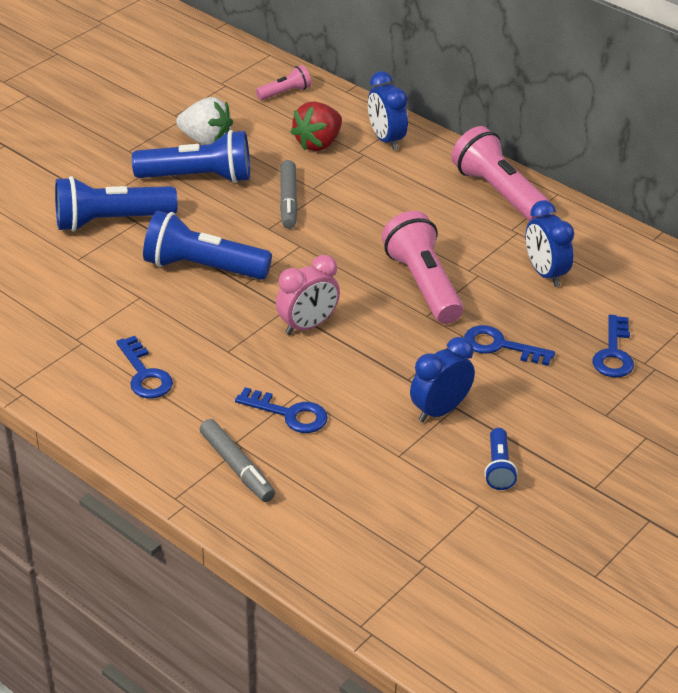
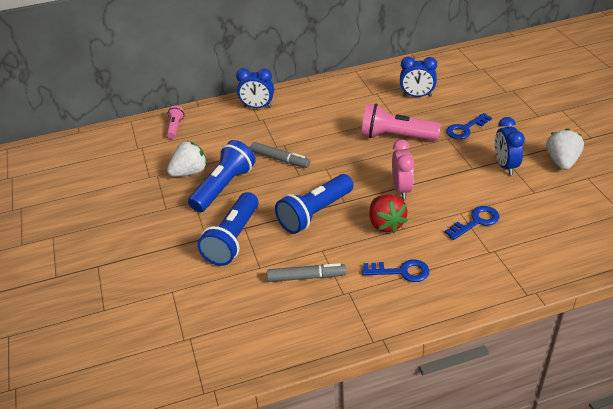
camera: 55 degrees left, 0 degrees up
(237, 467) = (512, 258): grey marker -> grey marker (306, 277)
(318, 143) = (237, 131): red strawberry -> red strawberry (386, 224)
(498, 468) = (562, 162): blue flashlight -> white strawberry
(499, 193) = (339, 87): pink flashlight -> none
(613, 353) = (493, 97): blue key -> none

